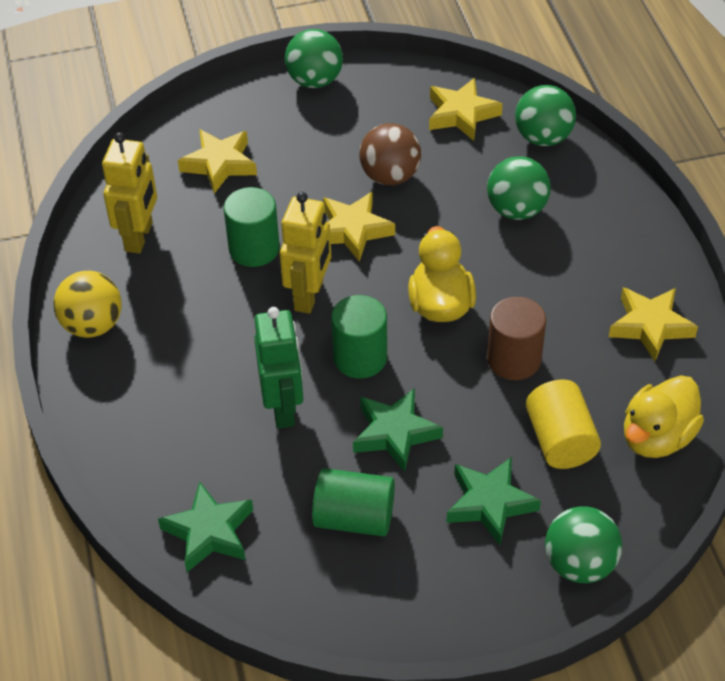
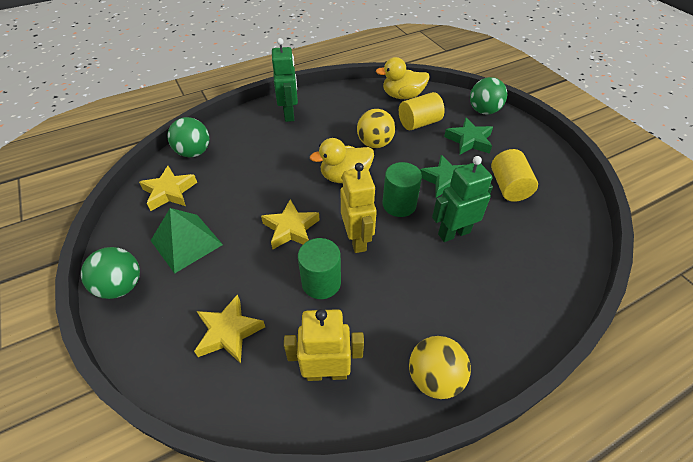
camera: 105 degrees left, 0 degrees up
(209, 532) = (560, 248): green star -> none
(309, 296) = (357, 240): yellow robot -> yellow robot turned 75 degrees clockwise
(354, 518) = (508, 187): green cylinder -> yellow cylinder
(363, 131) = (186, 242): none -> green pyramid
(390, 176) = (235, 218): brown ball -> none
(514, 360) = (375, 143): brown cylinder -> yellow ball
(516, 210) = (259, 156): green ball -> none
(624, 257) = (289, 114): none -> green robot
(650, 326) = (335, 102): yellow star -> none
(657, 437) = (402, 96): yellow duck -> yellow duck turned 150 degrees clockwise

